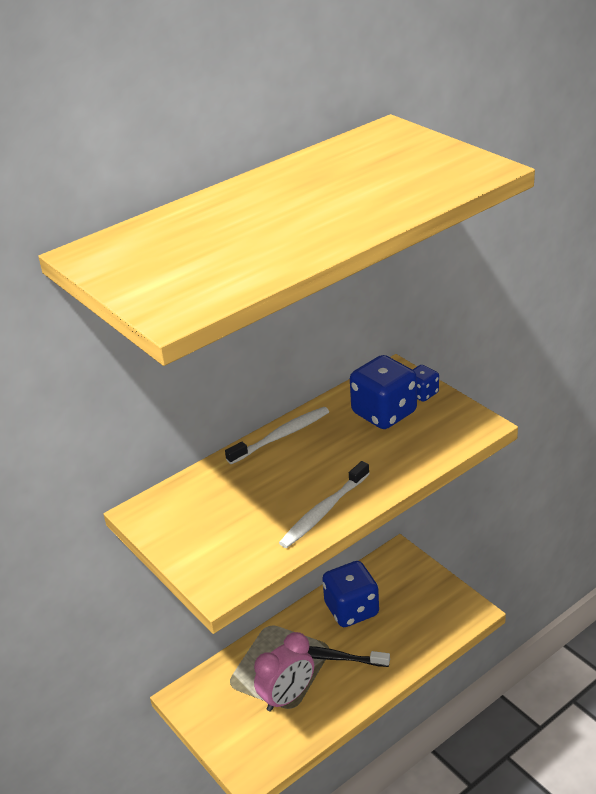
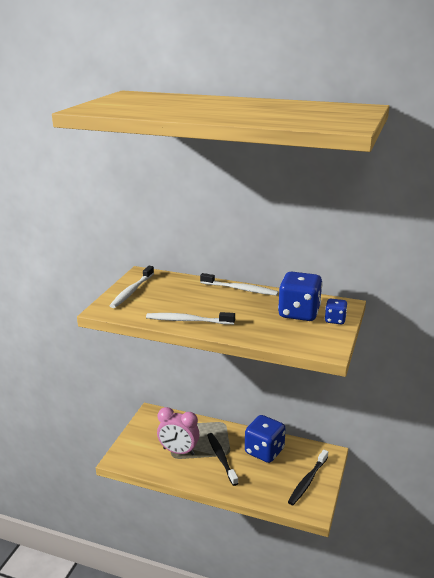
camera: 55 degrees right, 10 degrees down
(189, 539) = (132, 291): none -> white toothbrush
(427, 595) = (307, 481): none -> black toothbrush

